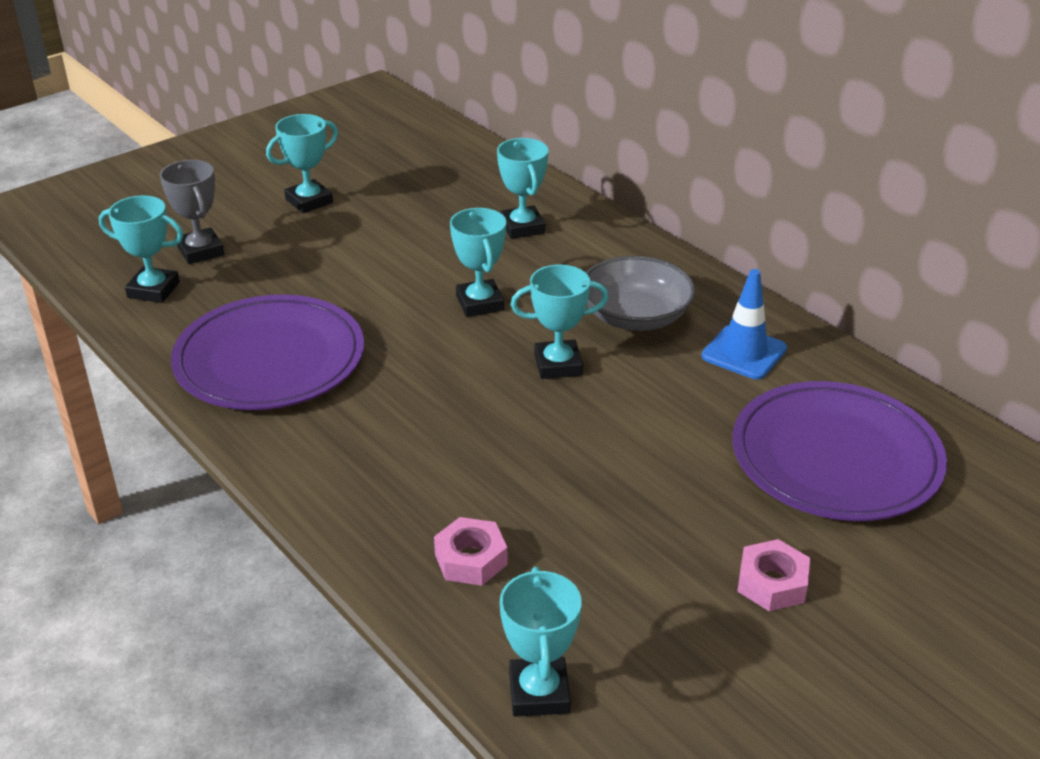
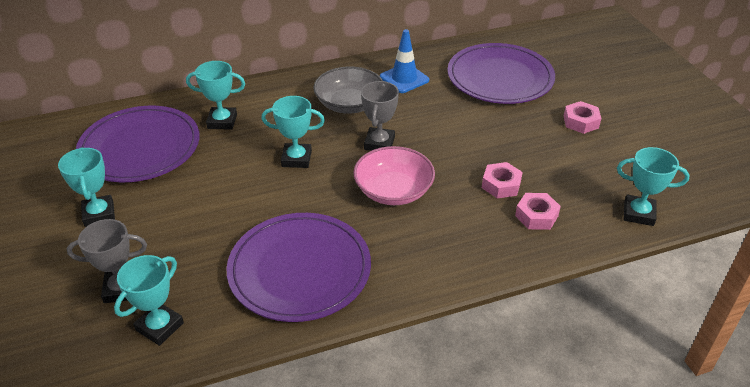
camera: 70 degrees left, 5 degrees up
(435, 189) = (140, 148): none -> purple plate
(457, 401) = (393, 190): none -> pink bowl
(528, 507) = (501, 185): none -> pink nut
(558, 365) = (379, 143): turquoise trophy -> grey trophy

